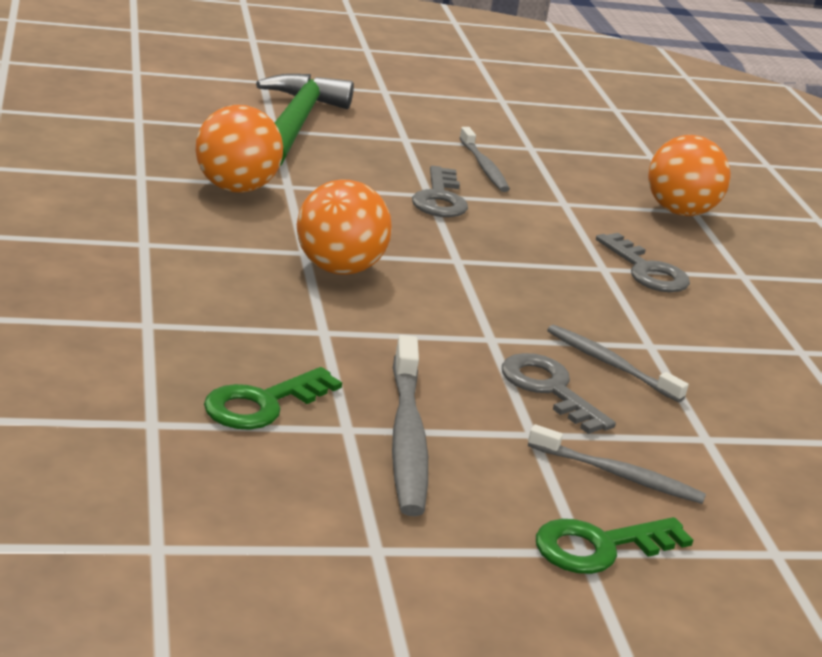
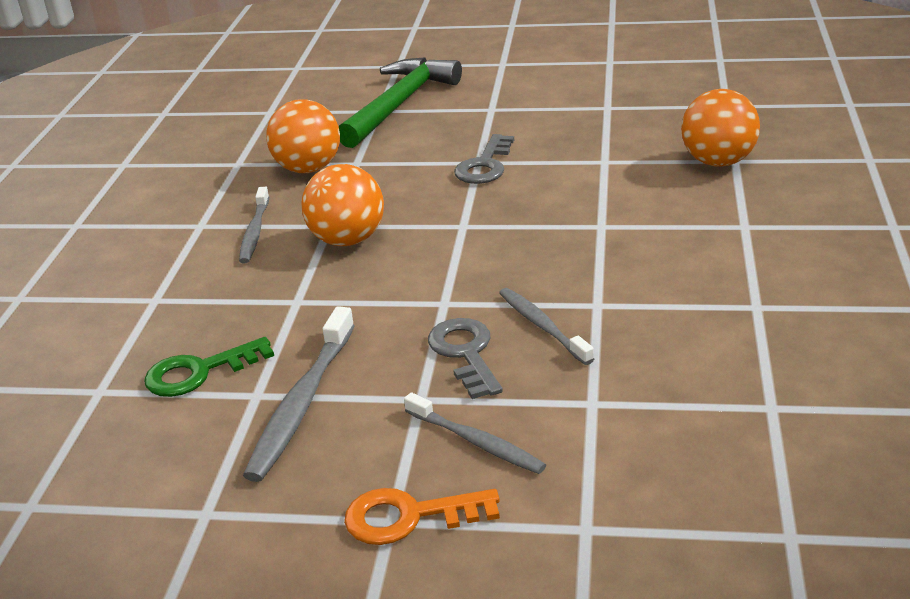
camera: 25 degrees right, 5 degrees up
(483, 167) = (547, 130): grey toothbrush -> grey toothbrush (255, 232)
(600, 547) = (409, 517): green key -> orange key
(646, 270) = (643, 226): grey key -> none

